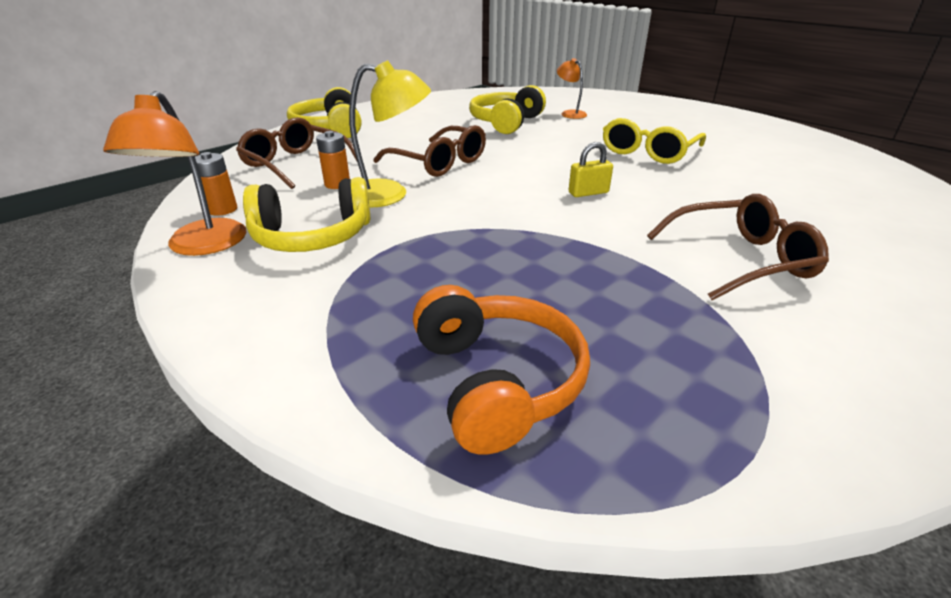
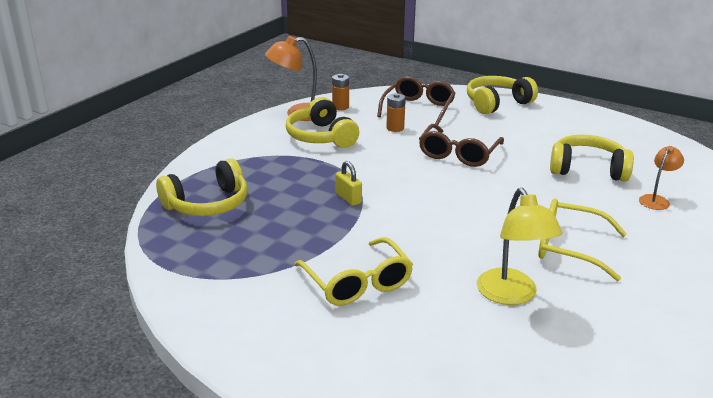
camera: 75 degrees right, 5 degrees down
(389, 195) = (389, 147): yellow lamp -> yellow lamp (511, 295)
(497, 381) = (207, 204): orange headphones -> yellow headphones
(588, 193) = (441, 219): yellow padlock -> yellow padlock (348, 198)
(740, 259) = (357, 282): brown glasses -> yellow glasses

